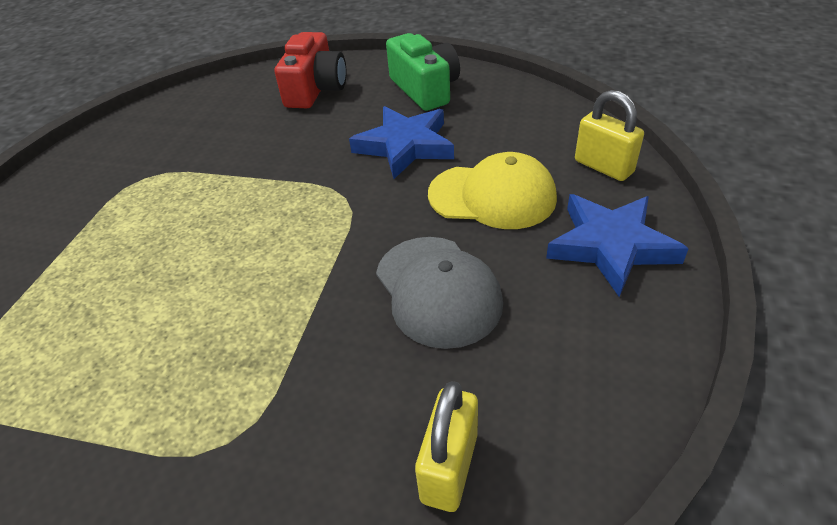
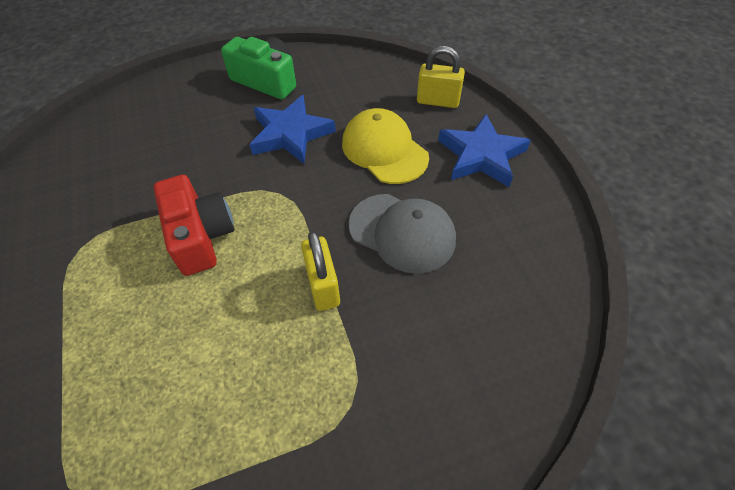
camera: 35 degrees left, 10 degrees up
(315, 89) = (171, 110): red camera -> red camera (200, 236)
(449, 467) = (497, 338): yellow padlock -> yellow padlock (323, 286)
(492, 196) = (384, 150): yellow cap -> yellow cap turned 105 degrees counterclockwise

